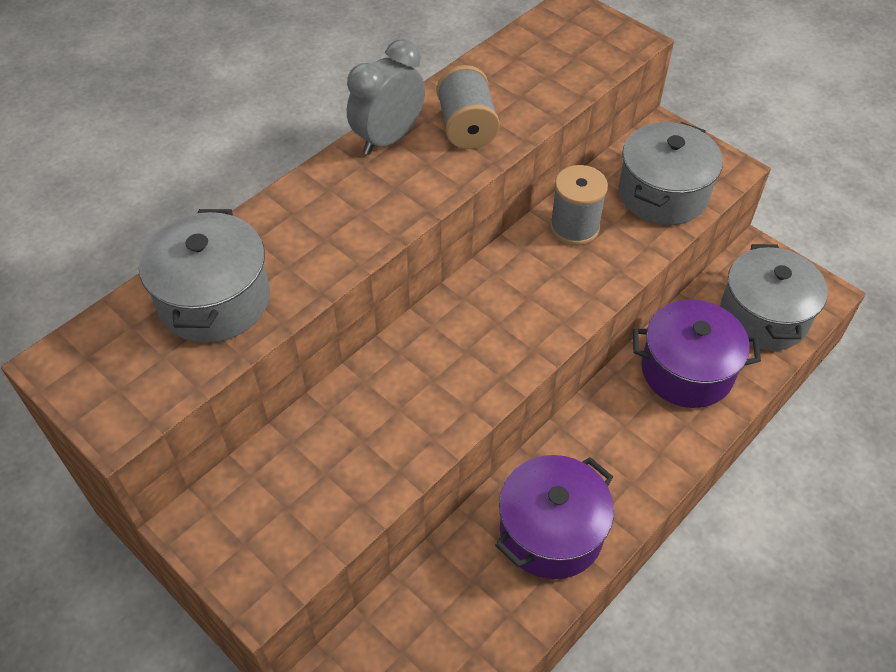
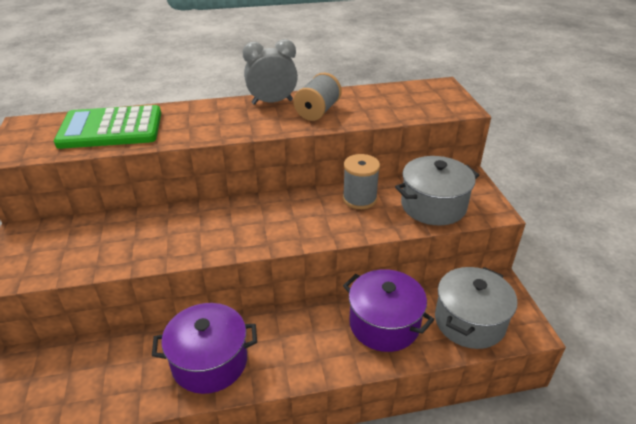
camera: 35 degrees right, 15 degrees down
(214, 300) = (111, 128): grey pot -> green calculator

